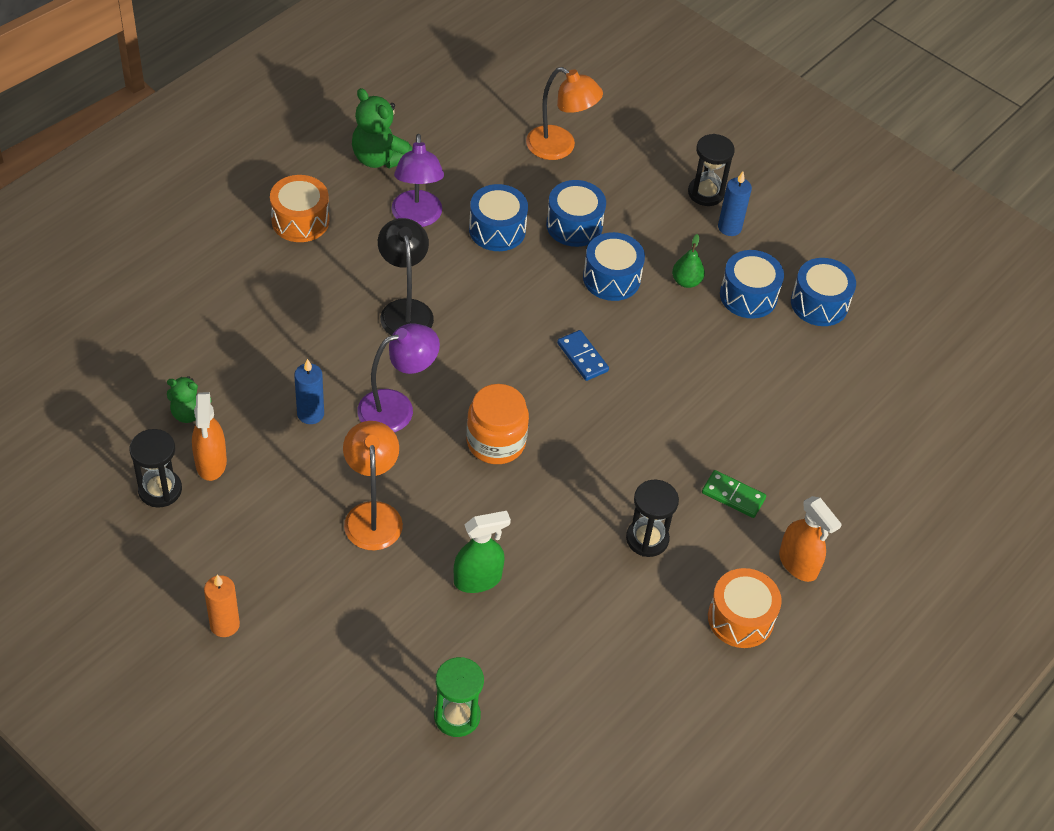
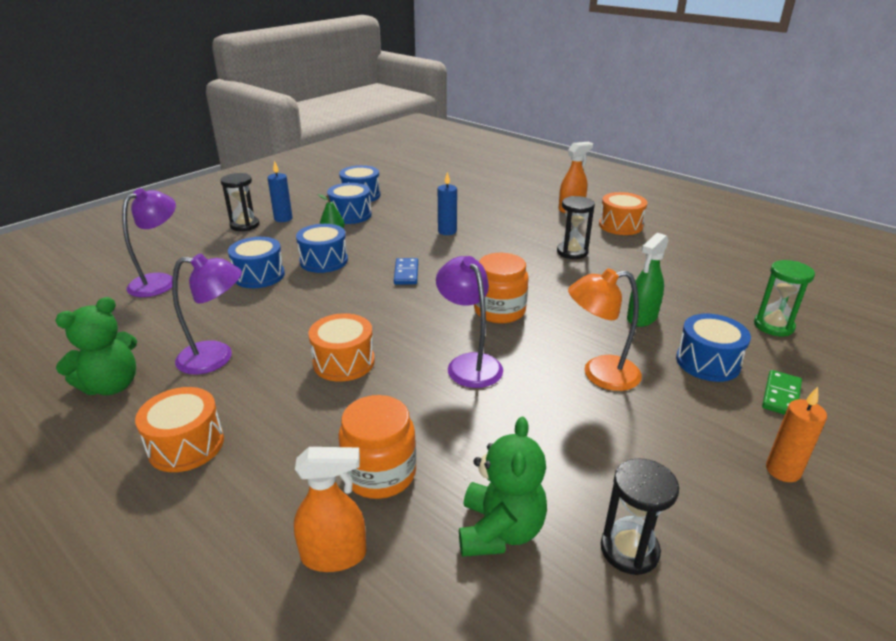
camera: 85 degrees left, 20 degrees down
(189, 413) = (500, 531): green teddy bear -> green teddy bear, size x1.62
(211, 463) = (572, 501): orange spray bottle -> orange spray bottle (334, 555)
(255, 341) = (380, 473): none -> orange jar
(310, 414) = (485, 421): blue candle -> blue candle (447, 231)
(405, 310) = (344, 362): black lamp -> orange drum
(478, 579) = (641, 318): green spray bottle -> green spray bottle turned 120 degrees counterclockwise
(497, 230) = (251, 312): blue drum -> blue drum (707, 362)
(559, 148) = (160, 281): orange lamp -> purple lamp
(582, 357) = (406, 273): blue domino -> blue domino turned 60 degrees counterclockwise
(733, 496) = (525, 225): green domino -> green domino (781, 395)

